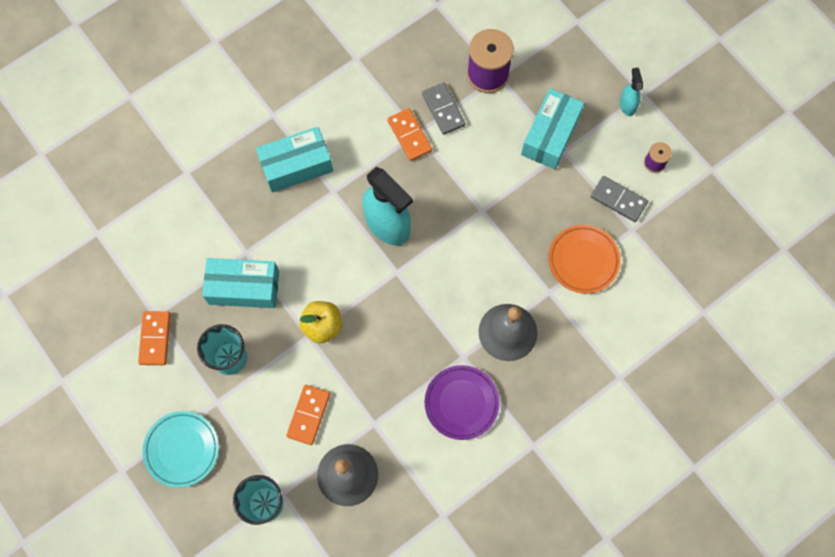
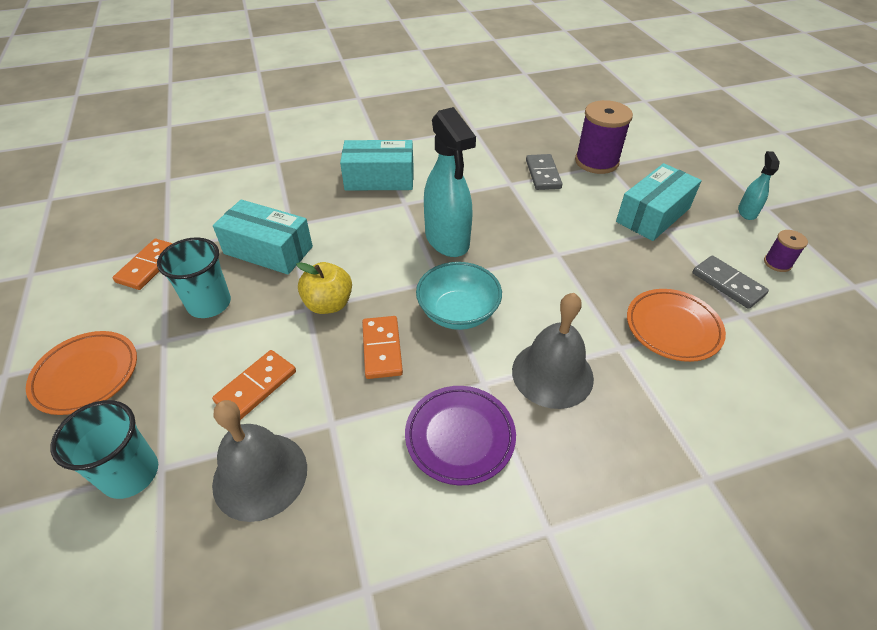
camera: 20 degrees right, 25 degrees down
(182, 449) = (86, 375): turquoise plate -> orange plate
(409, 135) = (501, 183): orange domino -> orange domino (382, 349)
(424, 299) = (458, 312): none -> turquoise bowl

